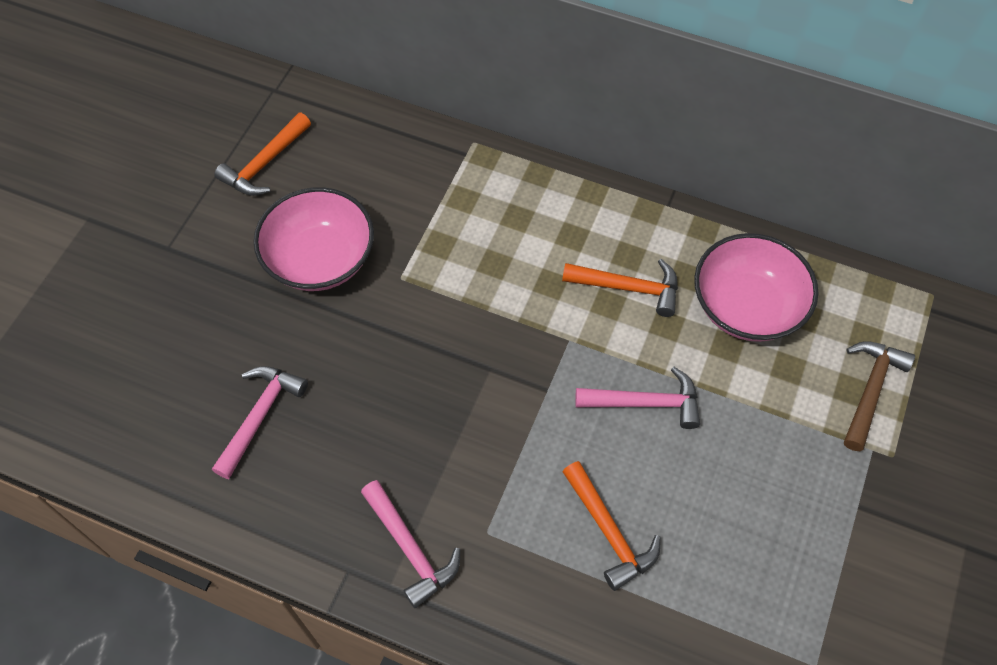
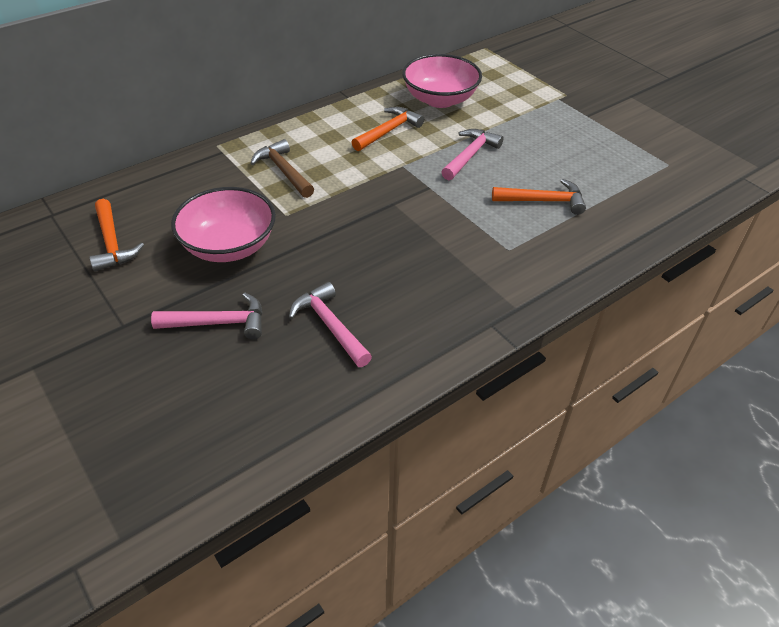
camera: 60 degrees left, 15 degrees down
(410, 548) = (496, 288): pink hammer -> pink hammer (218, 323)
(870, 390) = (524, 85): brown hammer -> brown hammer (284, 171)

